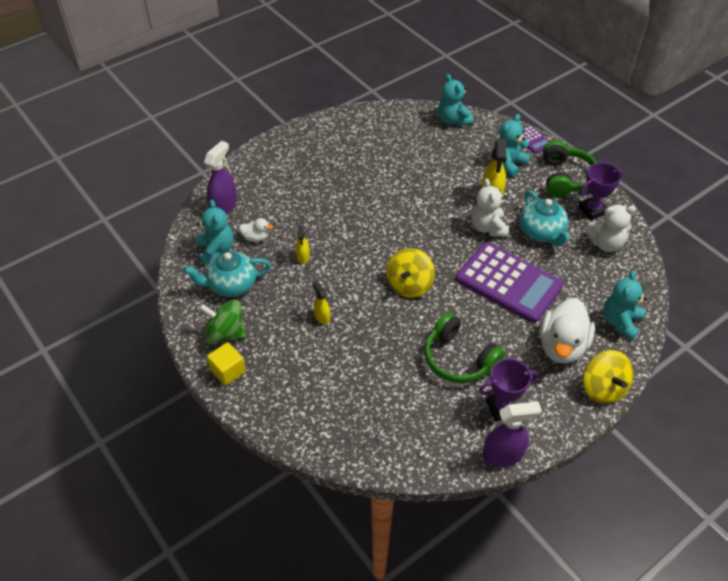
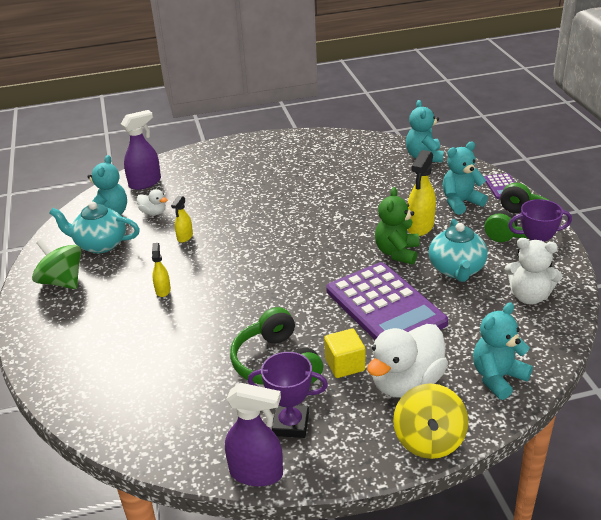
camera: 25 degrees right, 15 degrees down
(228, 371) = (38, 313): yellow cube -> yellow cube (345, 365)
(409, 285) = (273, 284): yellow spinning top -> none
(488, 227) = (397, 253): white teddy bear -> green teddy bear

